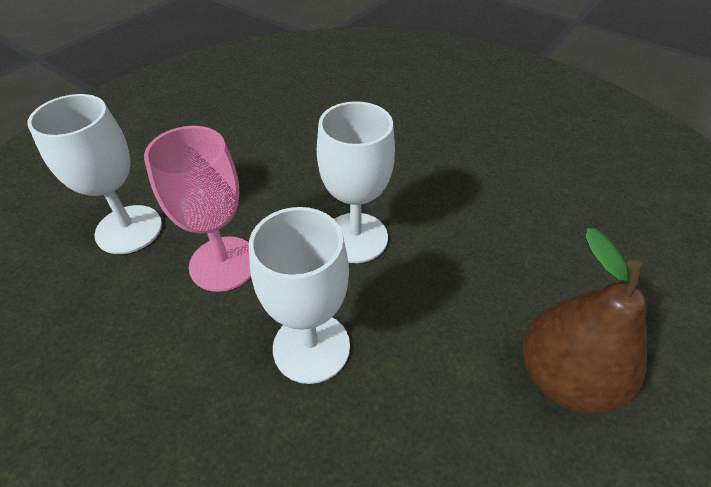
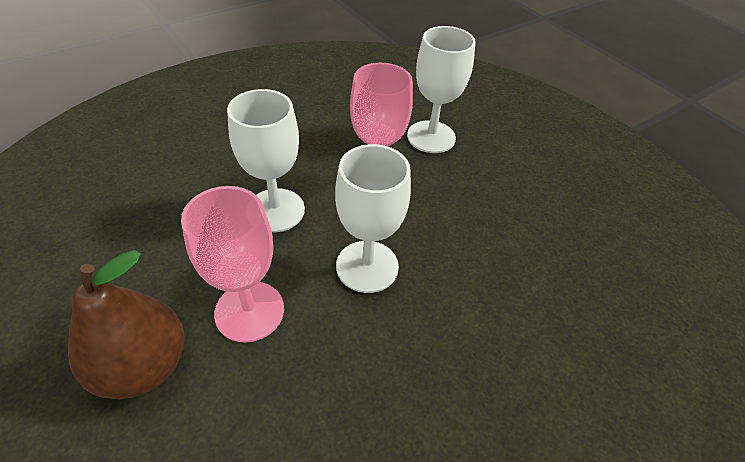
camera: 105 degrees right, 0 degrees up
(456, 312) = (249, 311): none -> pink goblet

